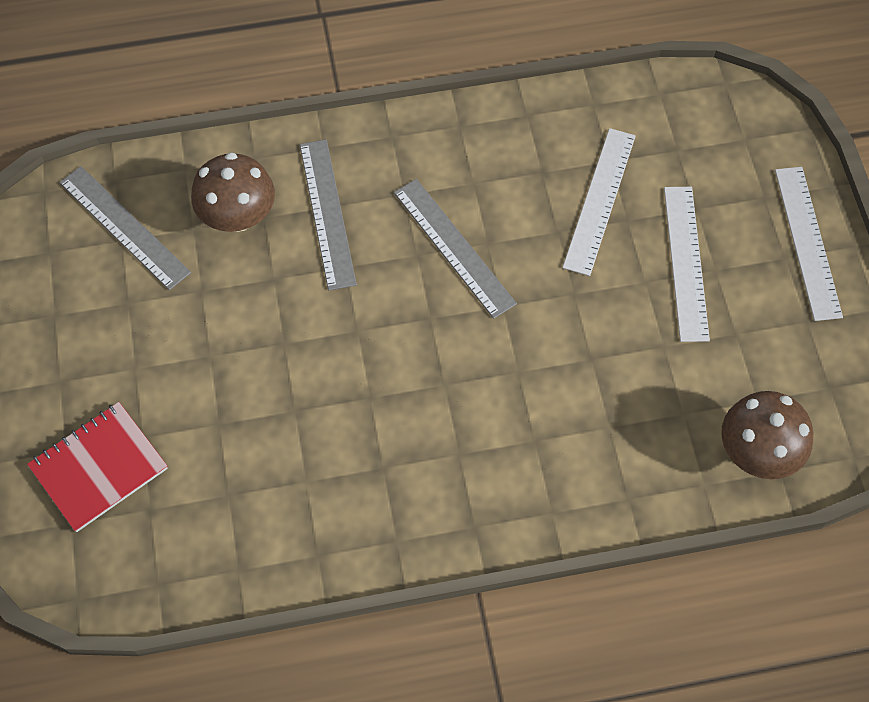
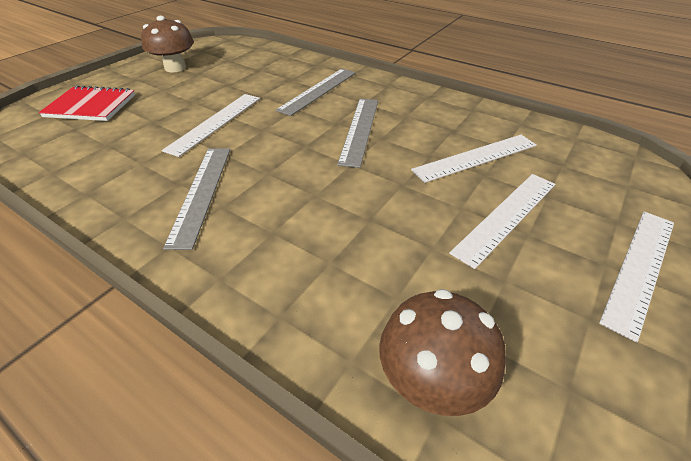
camera: 45 degrees right, 20 degrees down
(124, 227) = (236, 57): grey ruler -> grey ruler (201, 193)
(238, 216) = (281, 74): brown mushroom -> brown mushroom (175, 68)
(291, 365) = (215, 123): none -> white ruler

